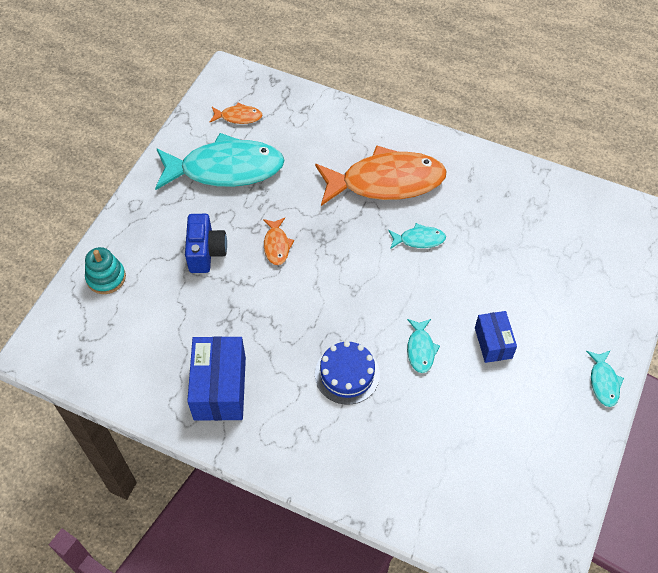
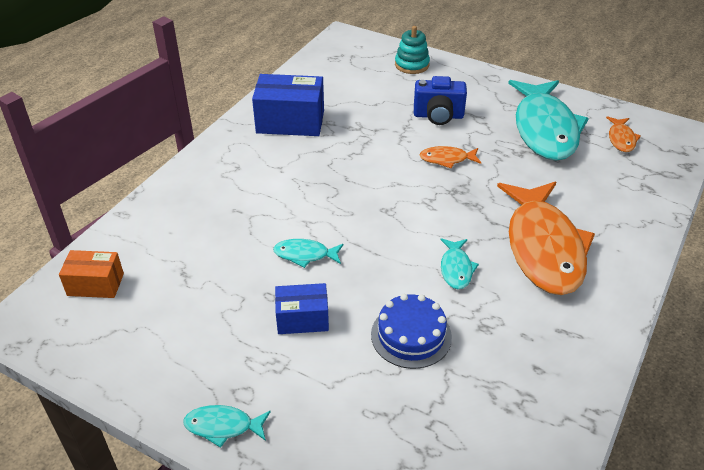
camera: 95 degrees right, 15 degrees down
(347, 374) = (287, 198): blue cake -> blue cake (411, 335)
(487, 520) = (95, 284): none -> orange box

